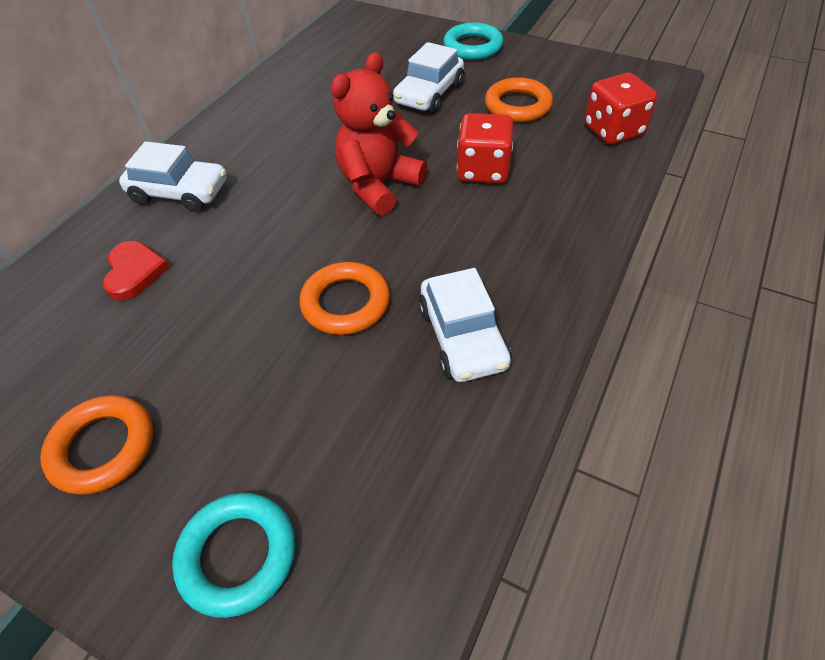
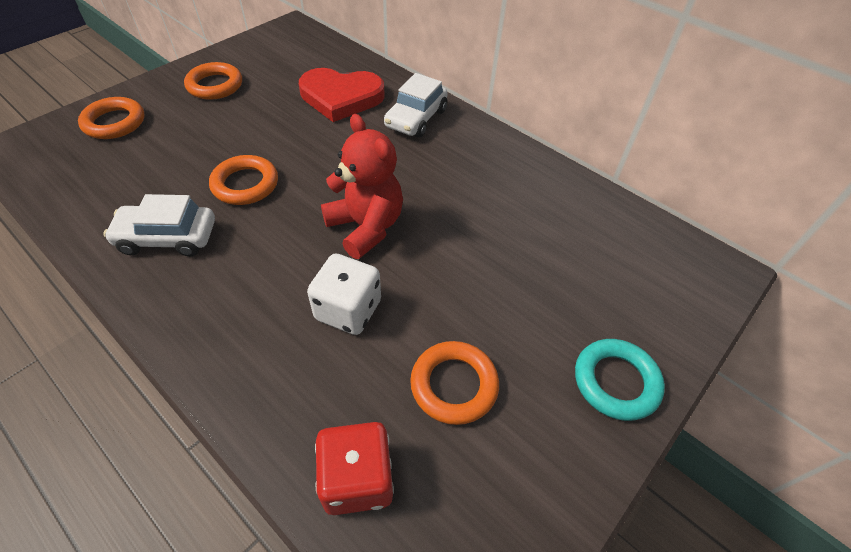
camera: 100 degrees right, 0 degrees up
(134, 272) = (341, 97): red heart -> red heart, size x1.79
(238, 555) = (114, 123): turquoise ring -> orange ring
(429, 94) = (507, 302): white car -> none
(483, 170) = (348, 310): red dice -> white dice

